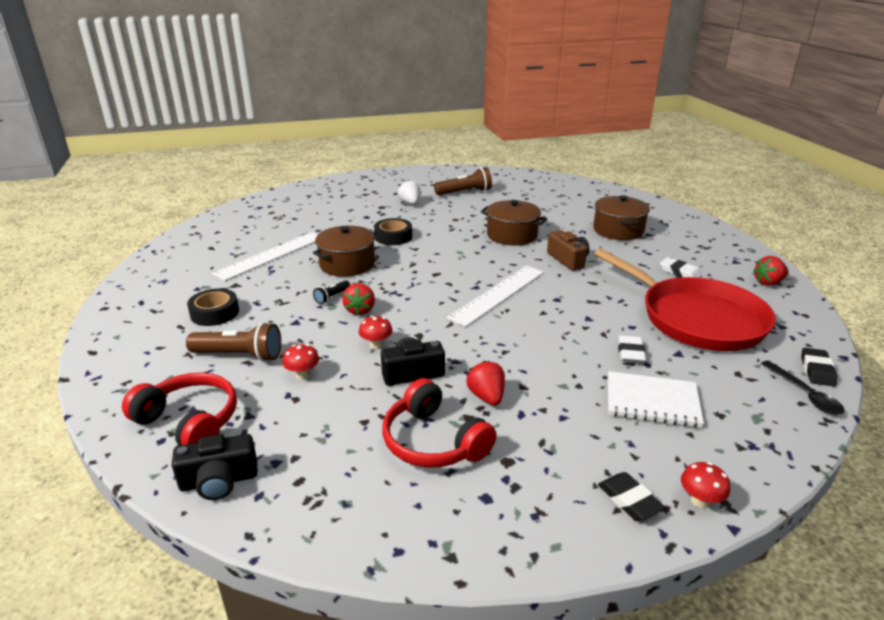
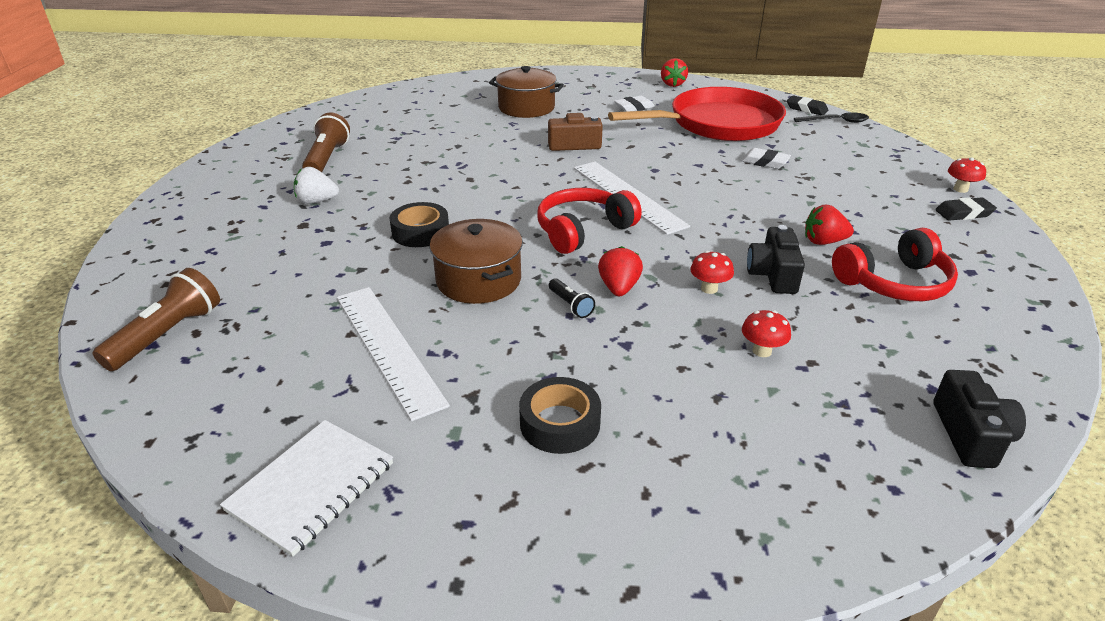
camera: 70 degrees left, 5 degrees up
(189, 421) = (854, 459): red headphones -> red headphones (583, 230)
(240, 355) = (699, 403): brown flashlight -> brown flashlight (168, 335)
(360, 310) = (619, 288): red strawberry -> red strawberry turned 105 degrees counterclockwise
(512, 235) = (489, 158): brown pot -> none
(652, 401) = (839, 173): white notebook -> white notebook (311, 487)

